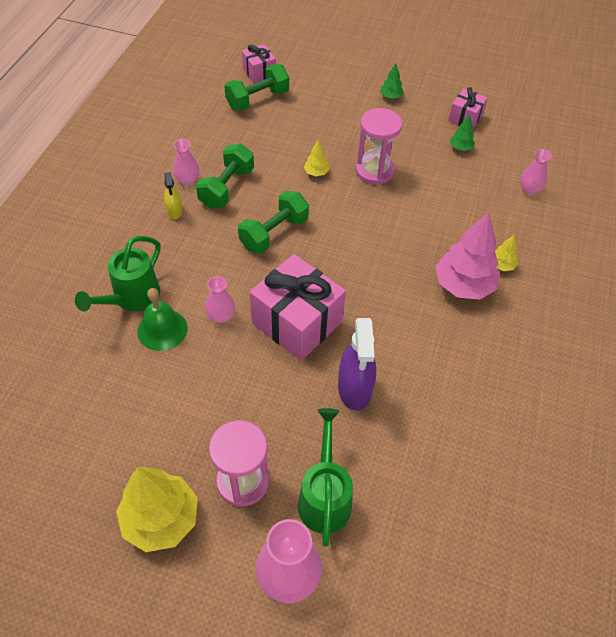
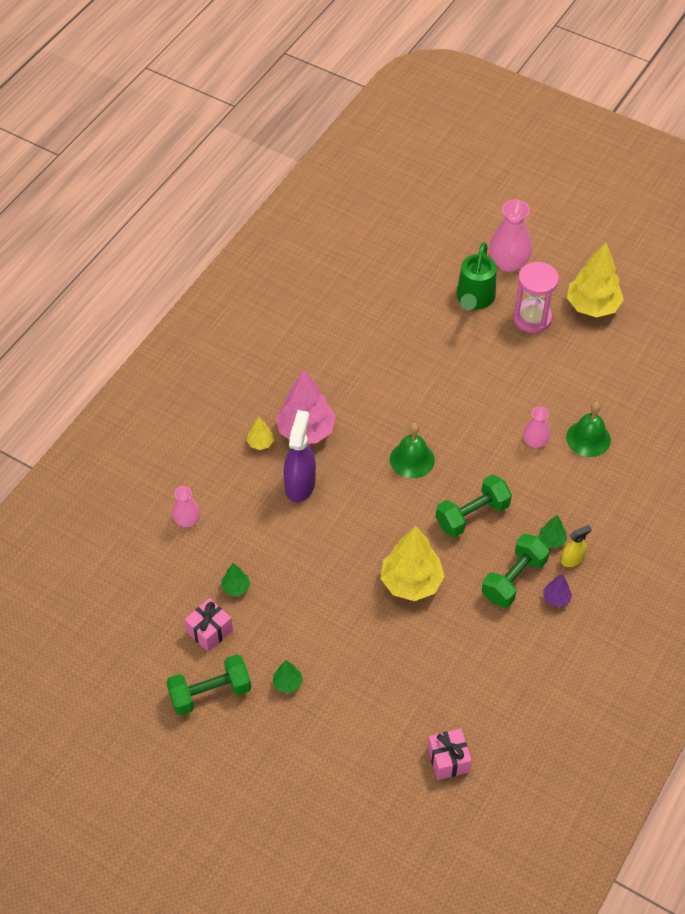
camera: 165 degrees left, 0 degrees up
(132, 298) = (616, 472): green watering can -> none
(174, 211) = (572, 559): yellow spray bottle -> yellow spray bottle turned 60 degrees clockwise
(187, 179) = (556, 598): pink vase -> purple tree
(195, 224) = (551, 540): none -> green tree
(257, 99) = (458, 709): green dumbbell -> green dumbbell (210, 693)
(297, 322) = (468, 424): pink gift -> none
(316, 173) = (411, 582): yellow tree -> yellow tree, size x2.19
(346, 275) = (412, 459): none -> green bell
(354, 389) = (432, 363): purple spray bottle -> purple spray bottle (300, 484)
(374, 171) = (346, 573): pink hourglass -> none

